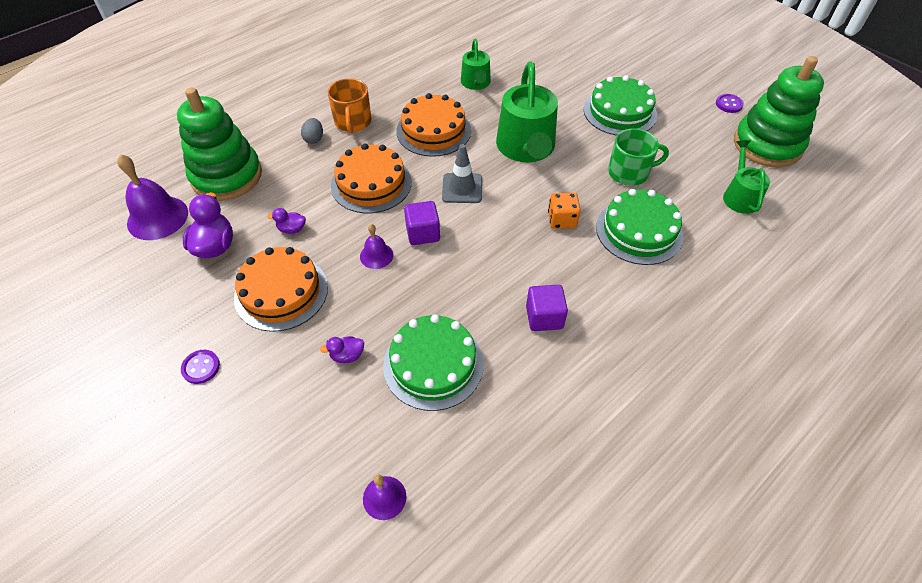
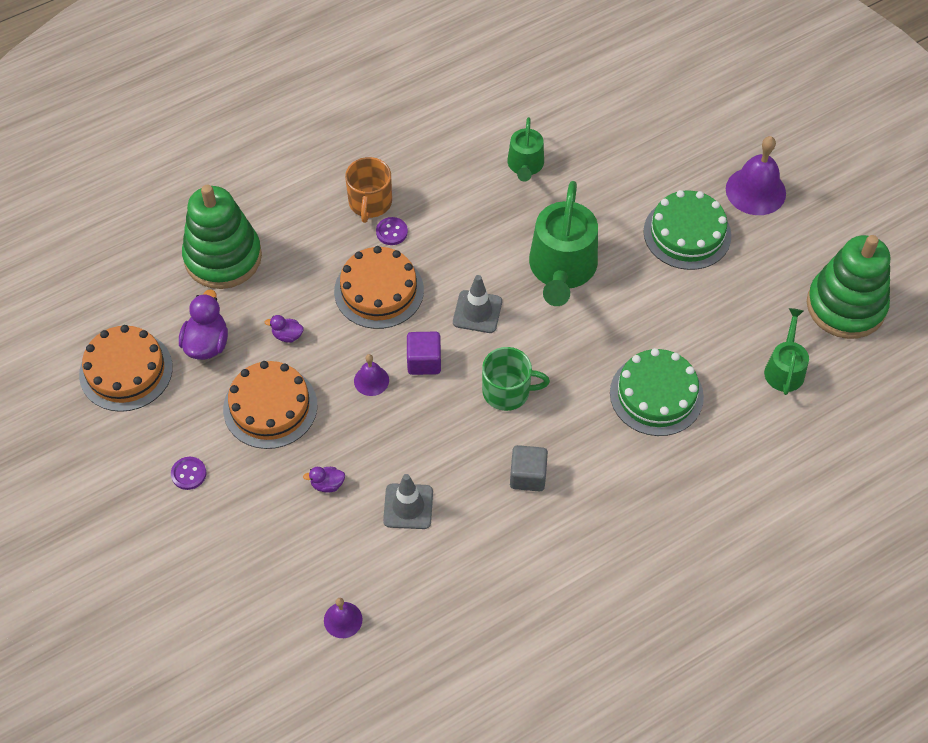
camera: 10 degrees right, 5 degrees up
(157, 217) = (148, 300): purple bell -> purple bell (755, 191)
(314, 139) = (323, 221): grey egg -> none
(433, 131) = (461, 229): orange cake -> orange cake (126, 371)
(433, 364) = (408, 506): green cake -> grey traffic cone
(544, 317) = (528, 476): purple cube -> grey cube
(562, 220) = (576, 368): orange dice -> none
(629, 172) = (670, 319): green mug -> green mug (507, 391)
(728, 104) = (823, 241): purple button -> purple button (391, 232)

